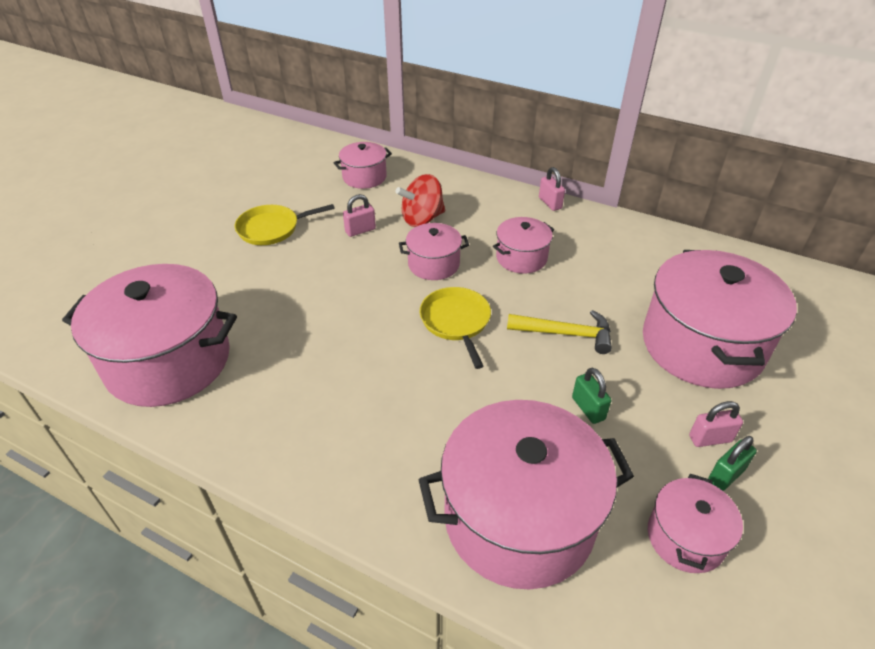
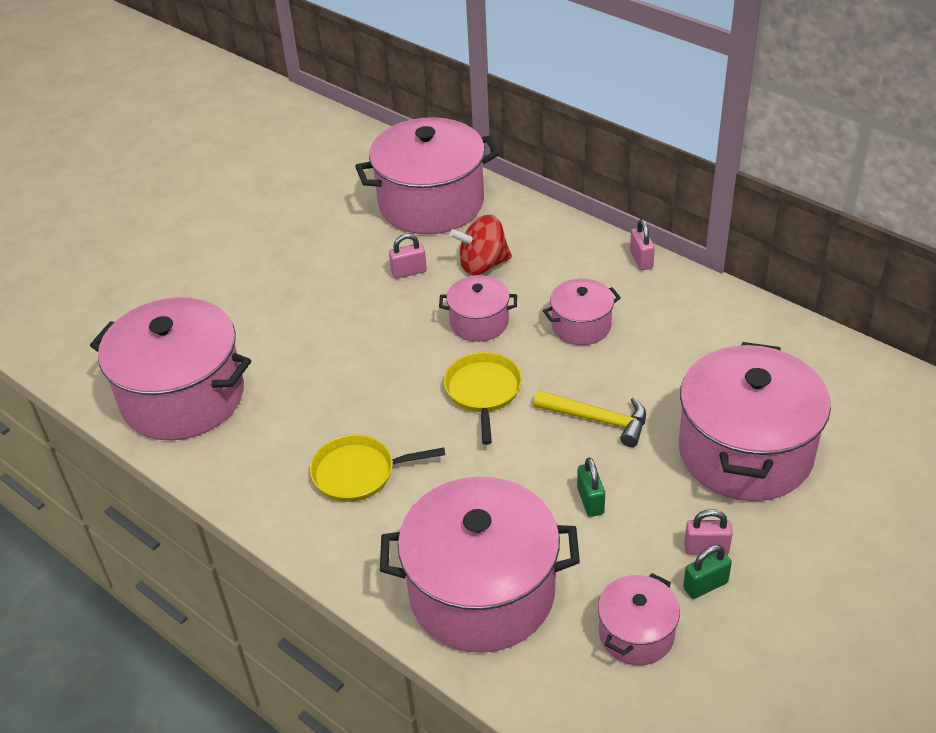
camera: 15 degrees right, 0 degrees up
(271, 229) = (312, 259): yellow pan -> yellow pan (358, 473)
(364, 177) = (431, 203): pink pot -> pink pot, size x2.01

